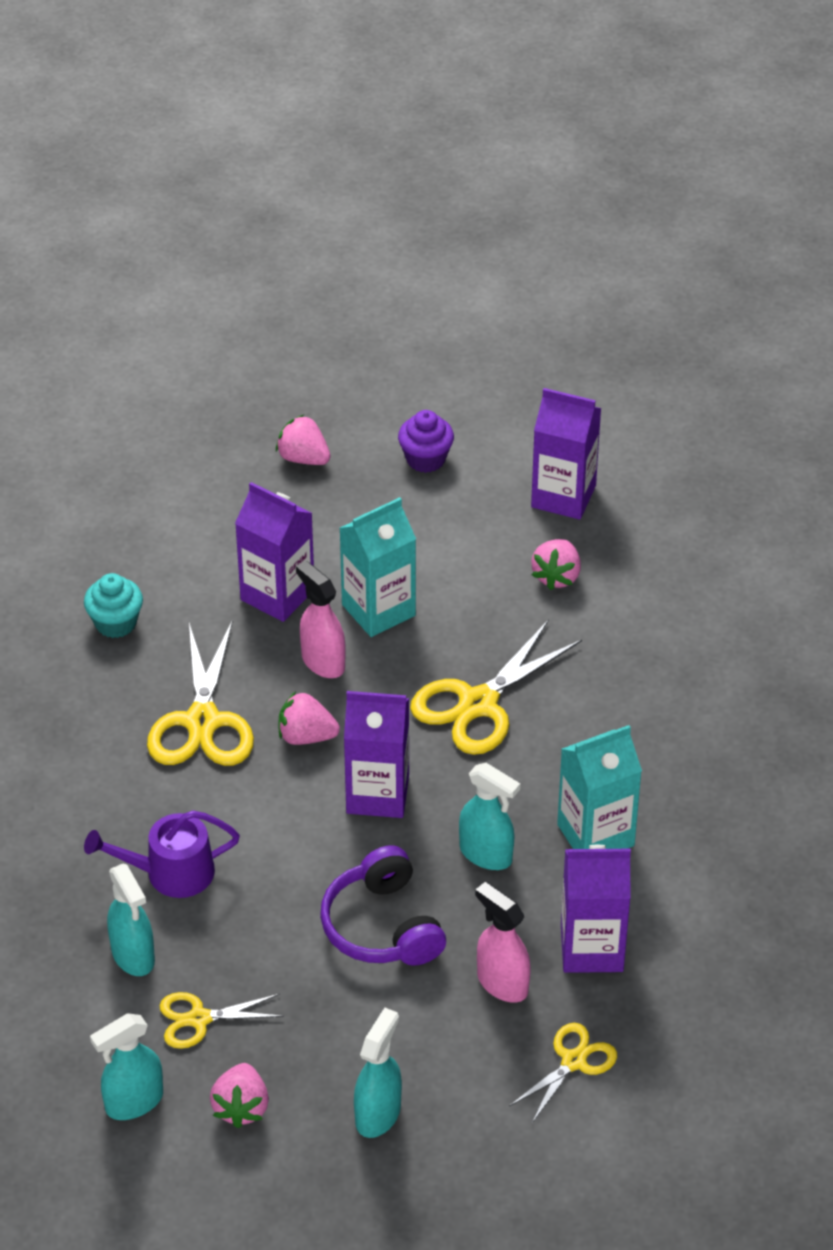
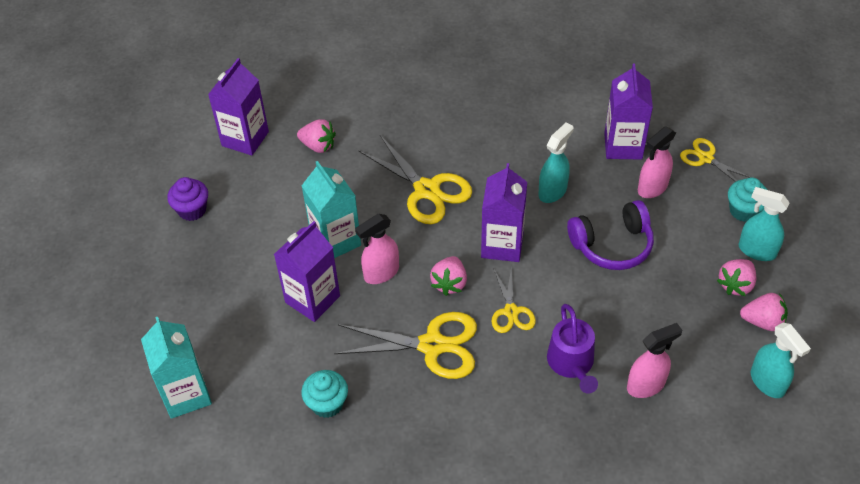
camera: 85 degrees left, 5 degrees up
(133, 956) = (646, 385): turquoise spray bottle -> pink spray bottle
(199, 1019) = (695, 345): yellow scissors -> yellow scissors (511, 311)
(303, 458) = (173, 282): pink strawberry -> pink strawberry (735, 285)
(461, 1104) = (743, 211): none -> turquoise cupcake
(595, 835) = (537, 139): turquoise carton -> turquoise carton (186, 394)

